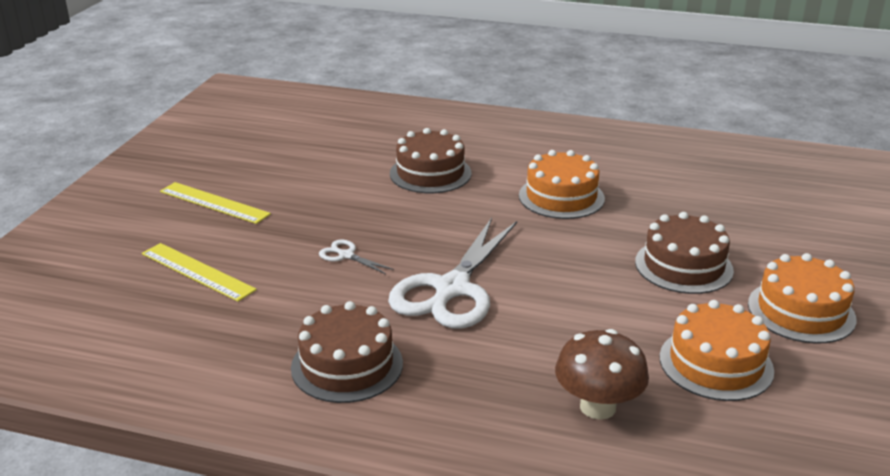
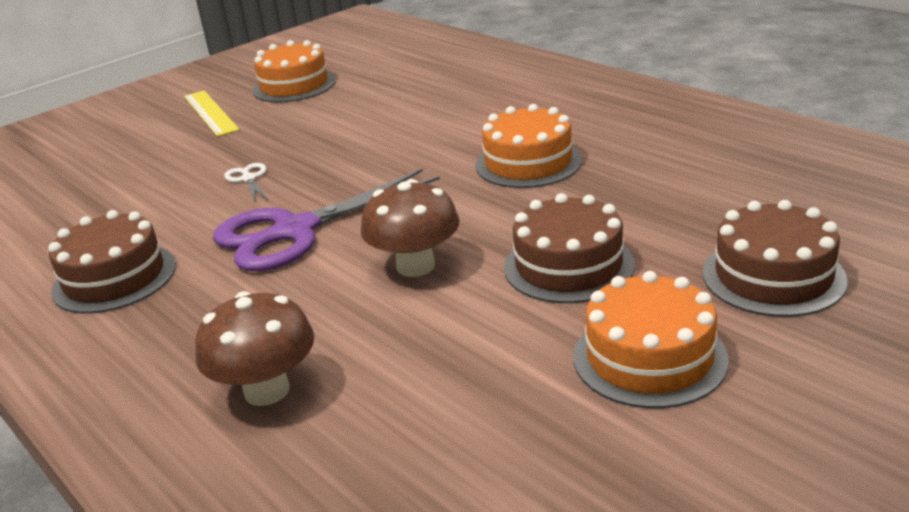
camera: 35 degrees right, 0 degrees up
(197, 272) = (120, 168): yellow ruler -> none
(430, 173) = (426, 117): brown cake -> brown cake (773, 276)
(451, 289) = (294, 231): white scissors -> purple scissors
(582, 292) = (415, 266): none -> brown mushroom
(716, 363) = (456, 386): orange cake -> orange cake (294, 85)

